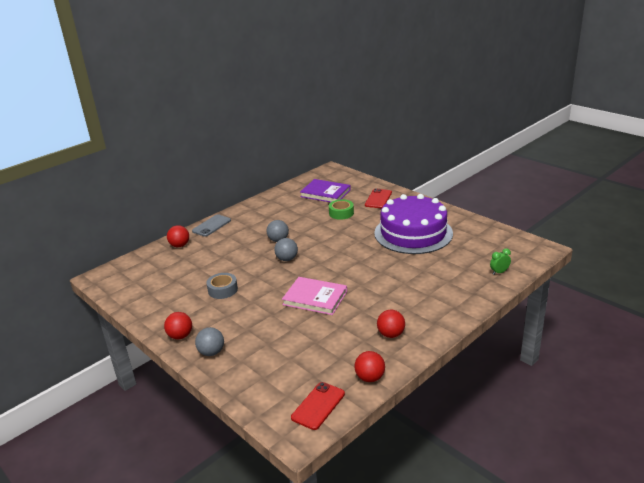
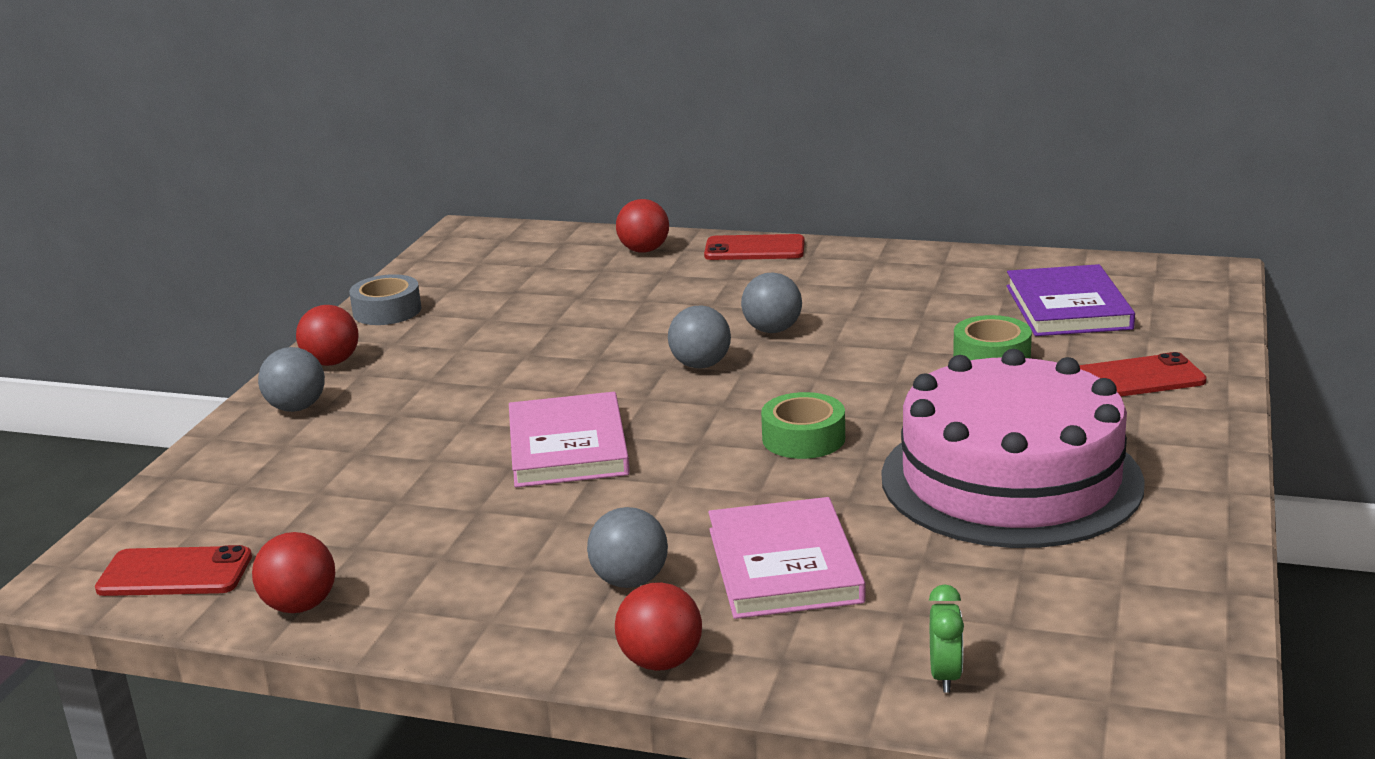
camera: 60 degrees right, 5 degrees down
(211, 226) = (754, 249): grey phone -> red phone
(223, 290) = (517, 344): grey tape -> grey tape (387, 311)
(357, 256) = (803, 438): none -> green tape
(391, 334) = (488, 584): red ball -> red ball (661, 662)
(412, 307) = (630, 581): none -> grey ball
(413, 233) = (1011, 479): purple cake -> pink cake
(426, 279) = (784, 565): none -> pink book
(499, 272) = (945, 676): green clock -> green clock turned 60 degrees clockwise

